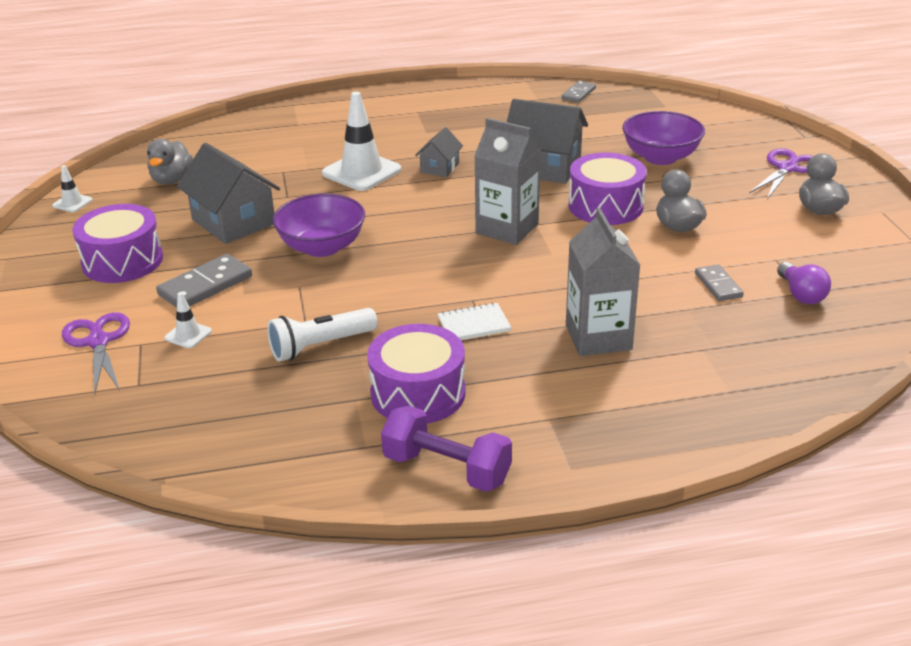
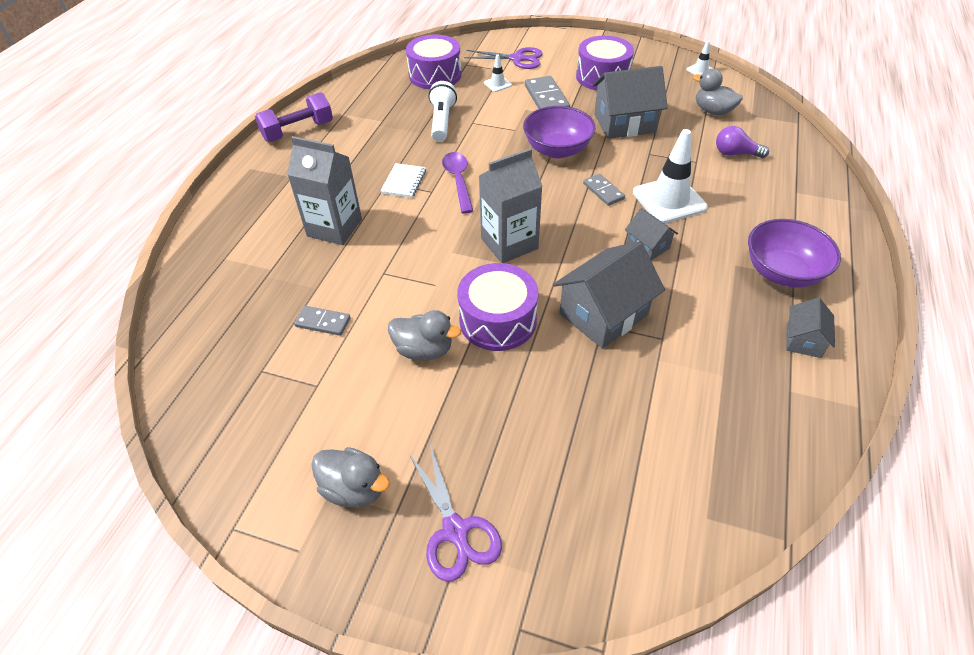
camera: 120 degrees right, 15 degrees up
(418, 393) = (363, 141): purple drum -> purple drum (435, 75)
(437, 289) = (458, 181): none -> purple spoon
(484, 100) = (803, 340): none -> grey house
(578, 93) = (791, 441): grey domino -> grey domino (603, 191)
(660, 157) = (565, 420): purple bowl -> purple bowl (782, 272)
(801, 294) = (260, 366): purple light bulb -> purple light bulb (735, 153)

